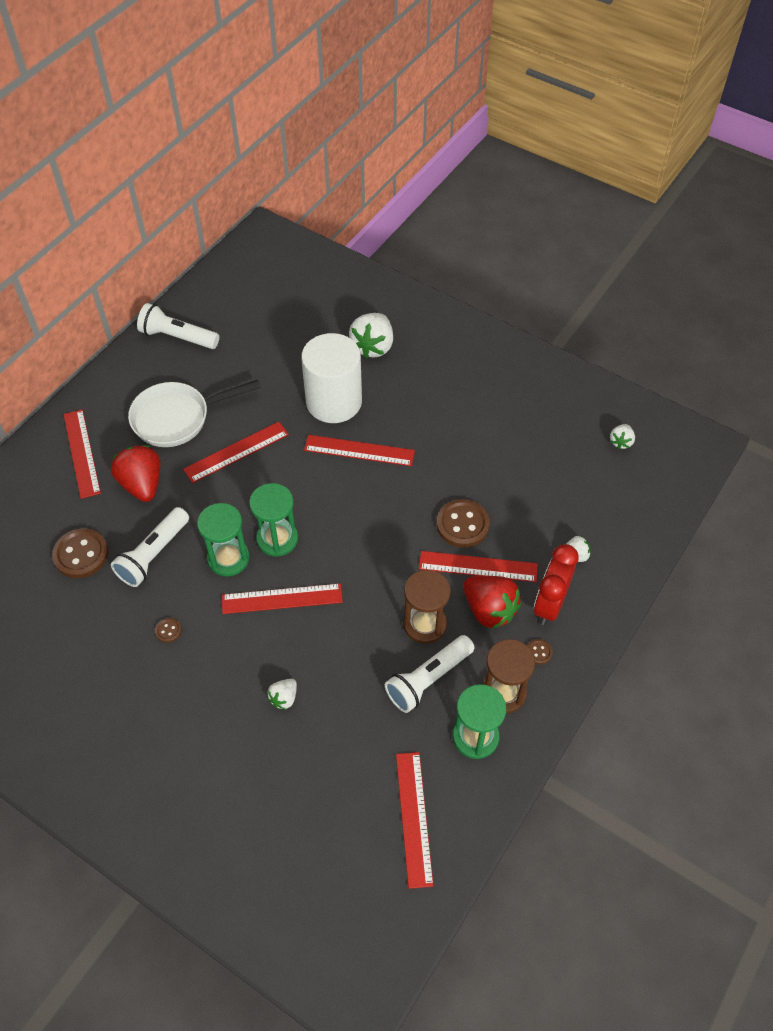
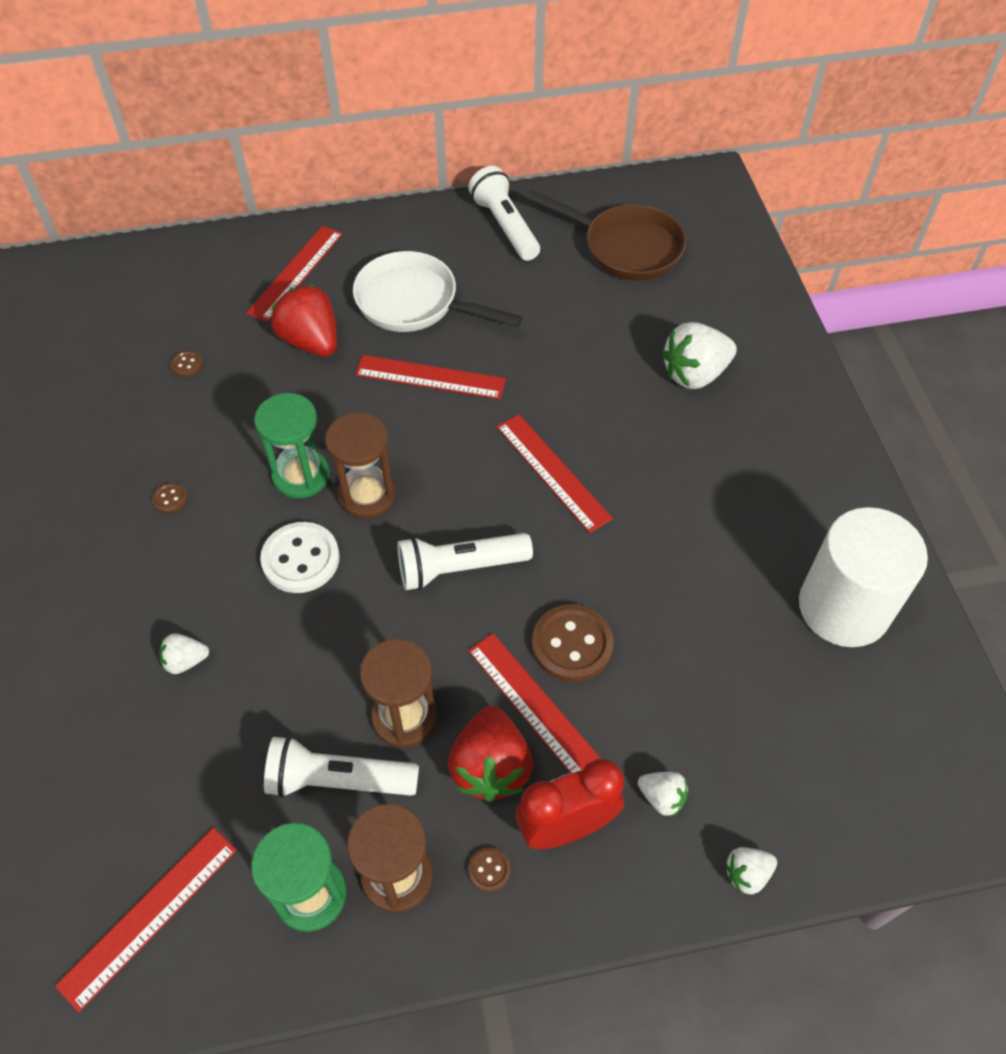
camera: 45 degrees right, 0 degrees up
(81, 554) = (187, 365): brown button -> brown button, size x0.46
(142, 484) = (311, 341): red strawberry -> red strawberry turned 60 degrees counterclockwise
(153, 554) = (243, 415): white flashlight -> white flashlight (459, 568)
(260, 303) = (625, 248): none -> brown pan
(277, 539) = (367, 495): green hourglass -> brown hourglass
(282, 599) = (301, 559): red ruler -> white button
(334, 402) = (585, 401): white cylinder -> white cylinder (843, 607)
(621, 442) = (882, 713): white strawberry -> white strawberry (747, 874)

